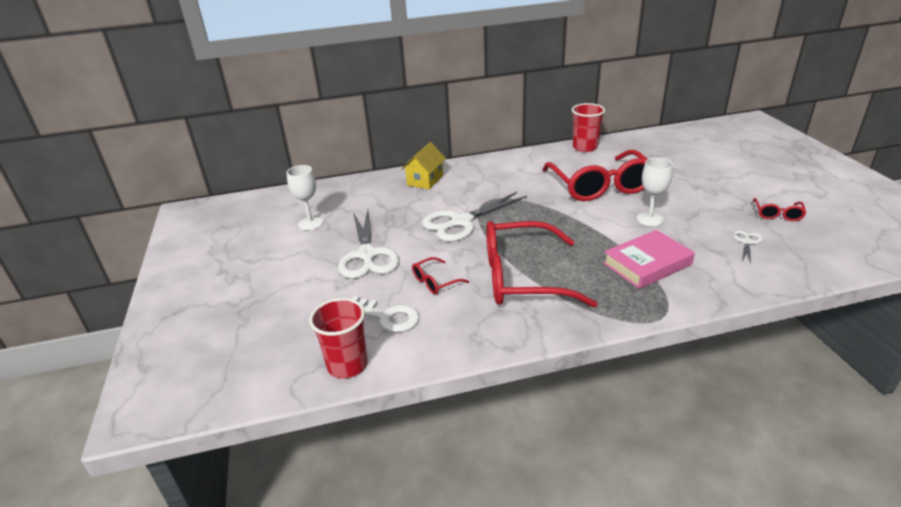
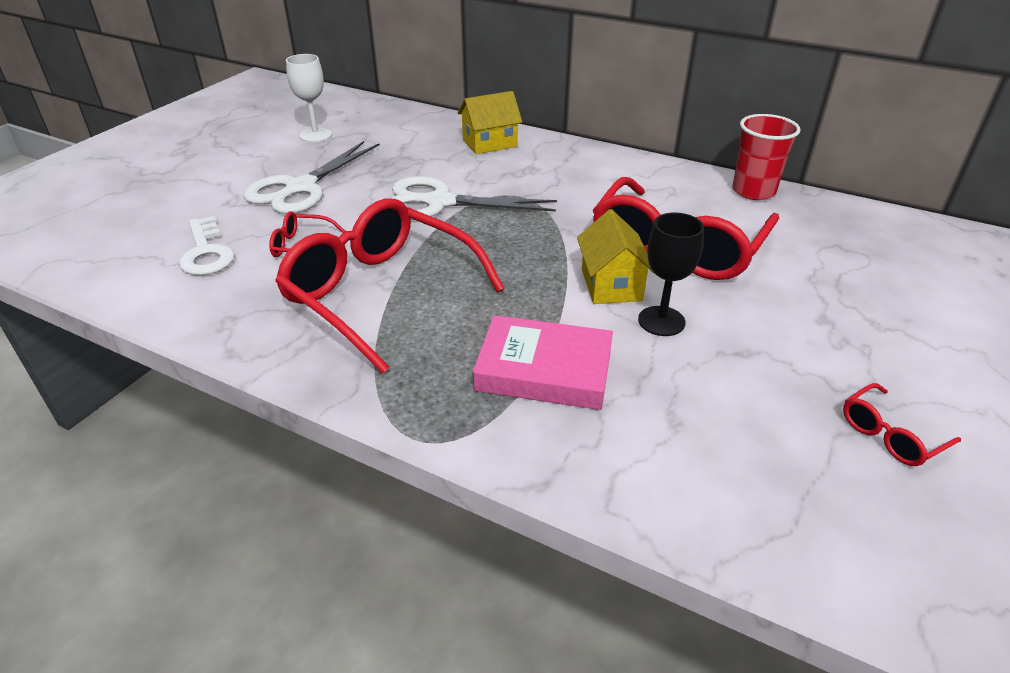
camera: 40 degrees right, 5 degrees up
(347, 365) = (103, 273): red cup -> none
(606, 216) = (611, 284): none -> yellow house
(649, 219) = (661, 321): white goblet -> black goblet
(746, 242) = (747, 437): white scissors -> none

